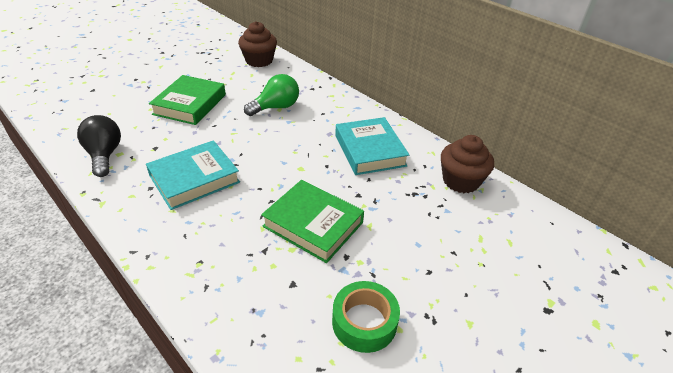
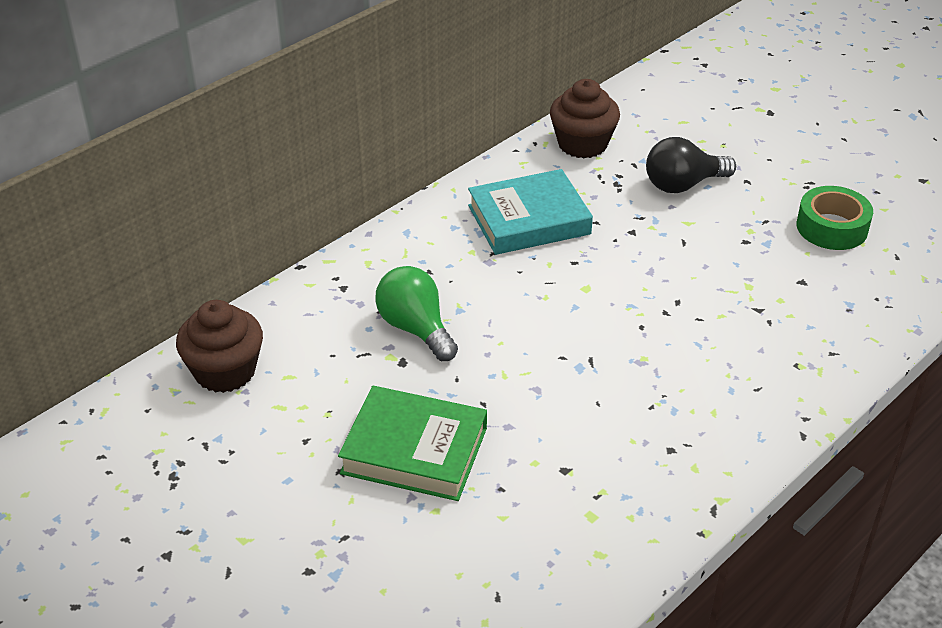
camera: 90 degrees left, 0 degrees up
(104, 155) = (600, 535): black light bulb -> black light bulb (682, 185)
(194, 179) = (638, 400): turquoise book -> none
(313, 224) = (700, 269): green book -> none

